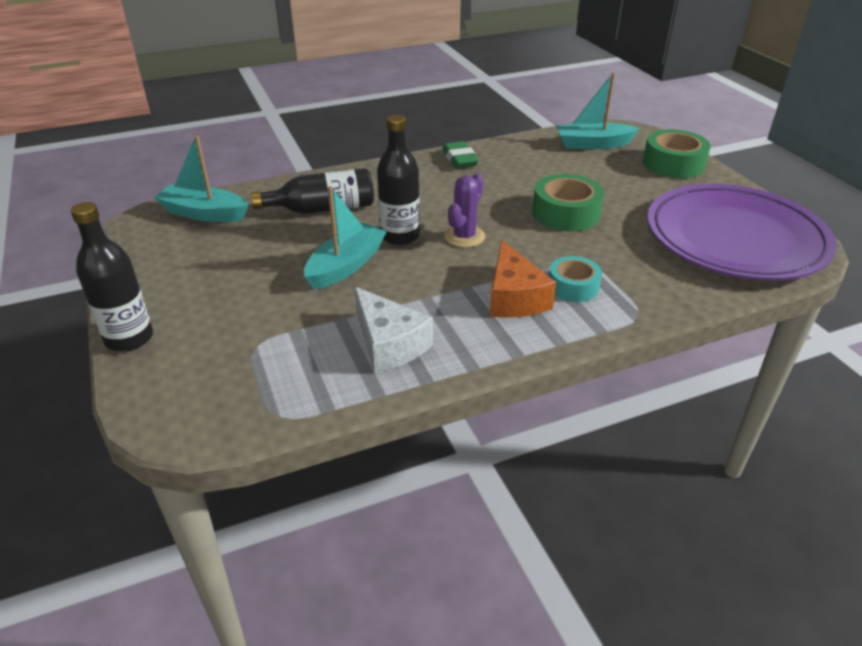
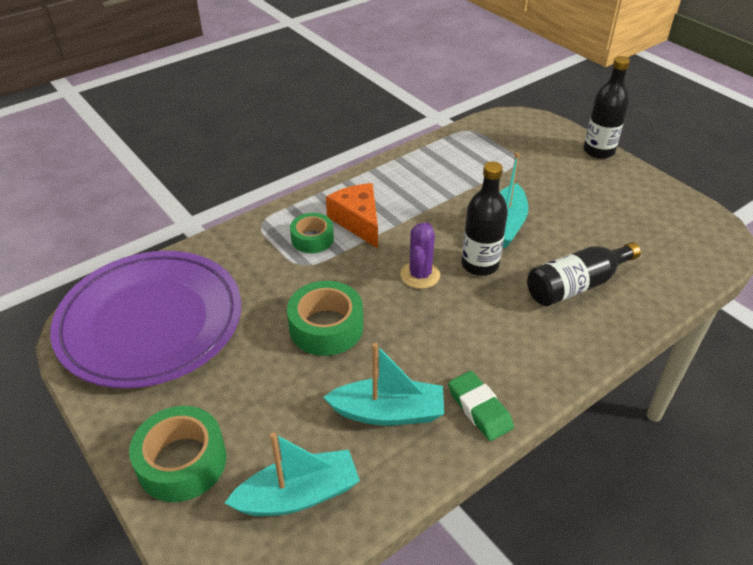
camera: 165 degrees right, 5 degrees up
(204, 213) = (679, 258): turquoise boat -> turquoise boat (388, 412)
(389, 344) = (433, 174): white cheese -> none
(573, 286) = (312, 239): turquoise tape -> green tape

